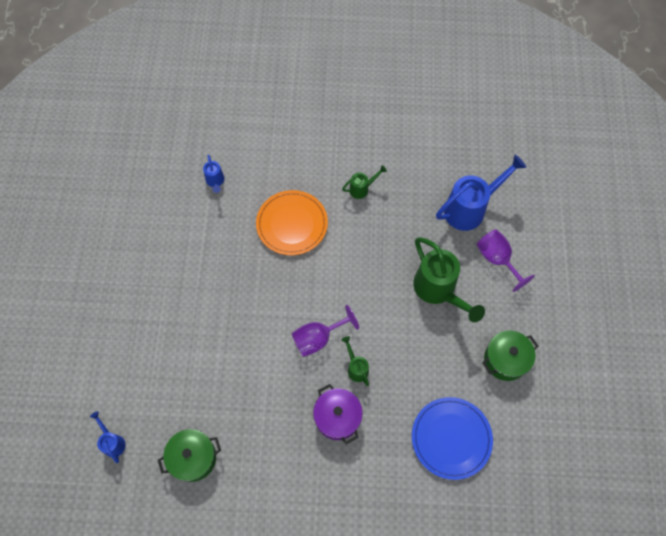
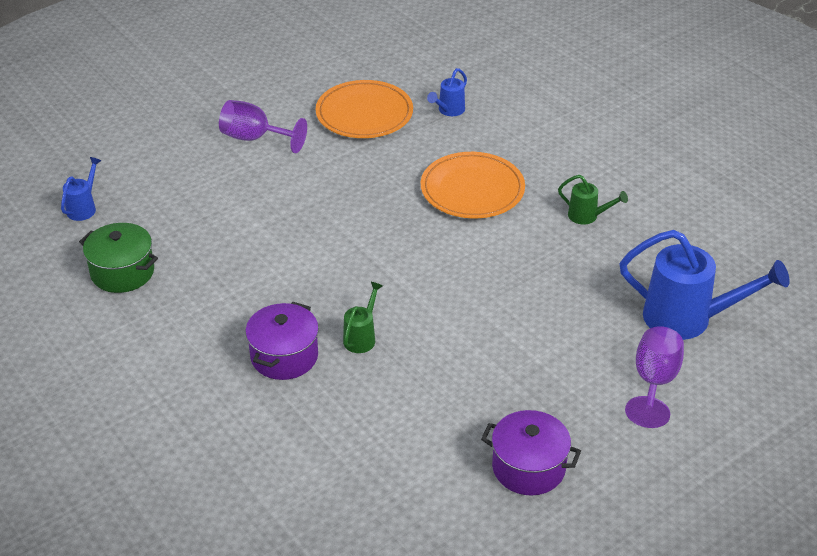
camera: 50 degrees right, 25 degrees down
(175, 225) = (364, 114): none -> orange plate
(318, 338) = (362, 287): purple goblet -> purple goblet (255, 138)
(438, 290) = (543, 352): green watering can -> none
(451, 438) = (365, 473): blue plate -> none
(505, 360) = (528, 467): green pot -> purple pot

